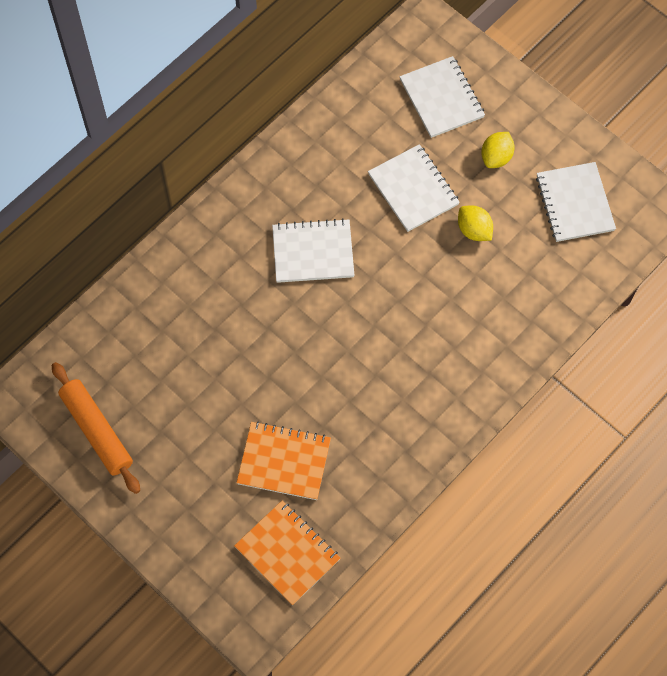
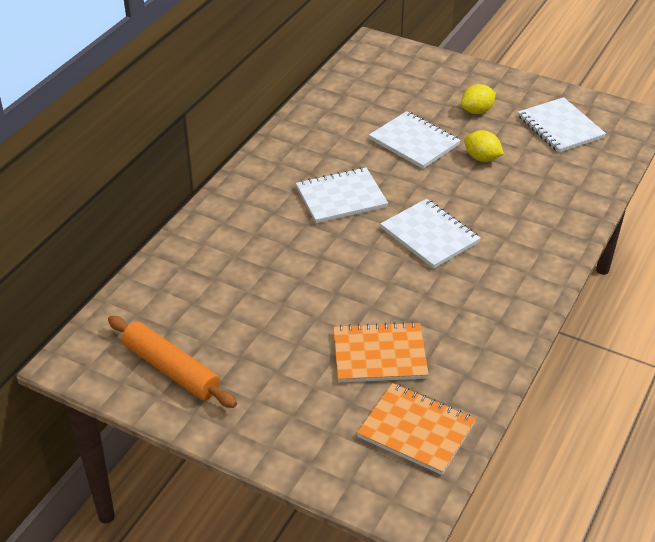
camera: 15 degrees left, 25 degrees down
(441, 98) = (411, 85): white notebook -> white notebook (429, 235)
(496, 157) = (477, 111): yellow lemon -> yellow lemon turned 45 degrees clockwise

